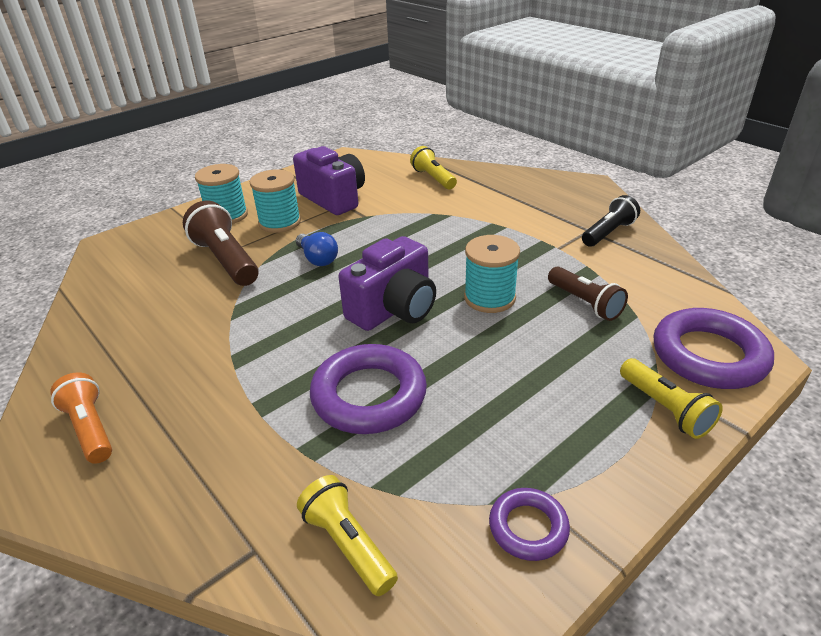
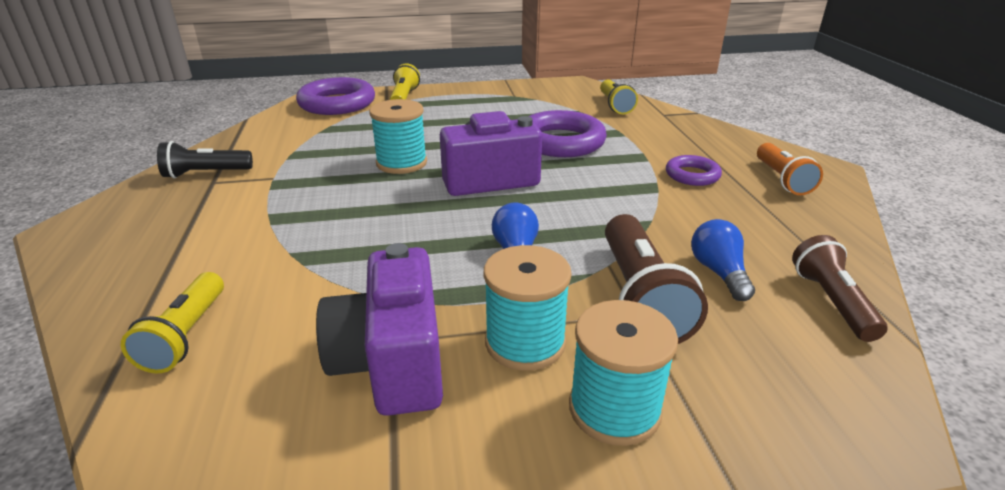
camera: 150 degrees left, 5 degrees down
(175, 292) = (719, 272): none -> blue light bulb
(528, 527) = (527, 91): purple ring -> purple ring (692, 175)
(585, 303) = (344, 140): brown flashlight -> brown flashlight (831, 302)

